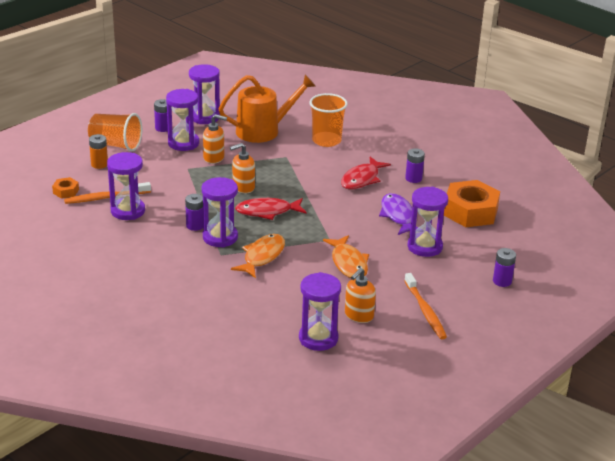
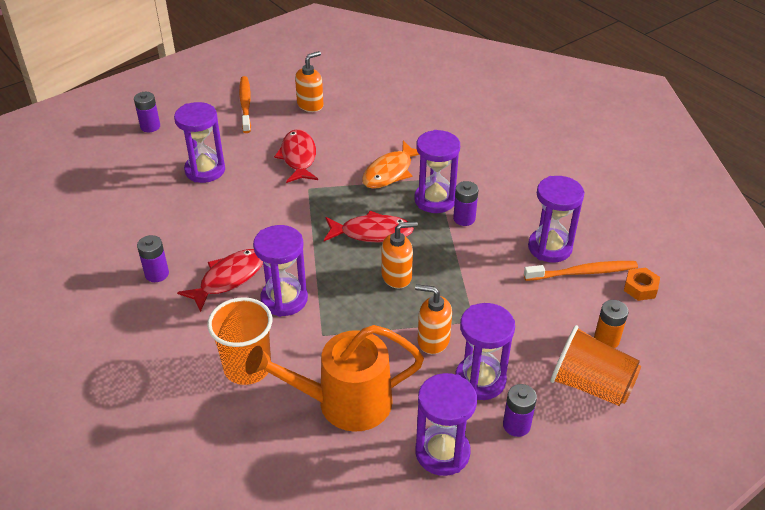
camera: 170 degrees left, 10 degrees up
(318, 338) = (355, 89): purple hourglass -> purple hourglass (284, 299)
(348, 263) = (298, 157): orange fish -> red fish
(398, 215) = (212, 214): purple fish -> none
(470, 212) = (119, 213): orange nut -> none

